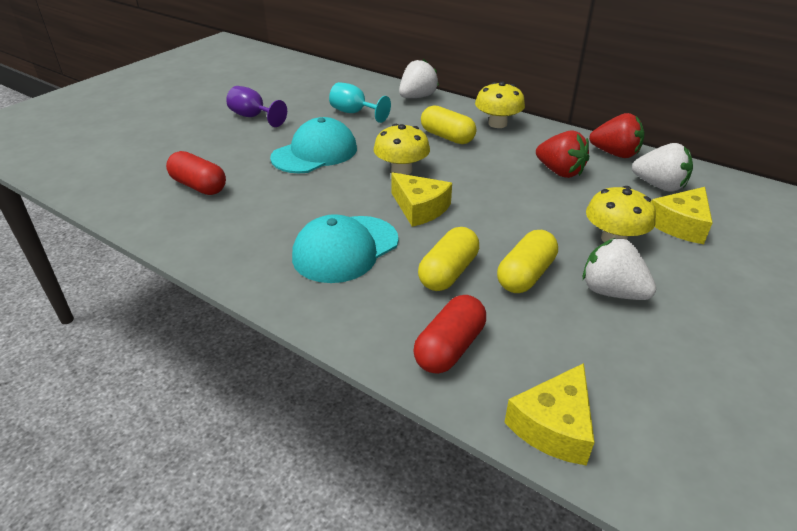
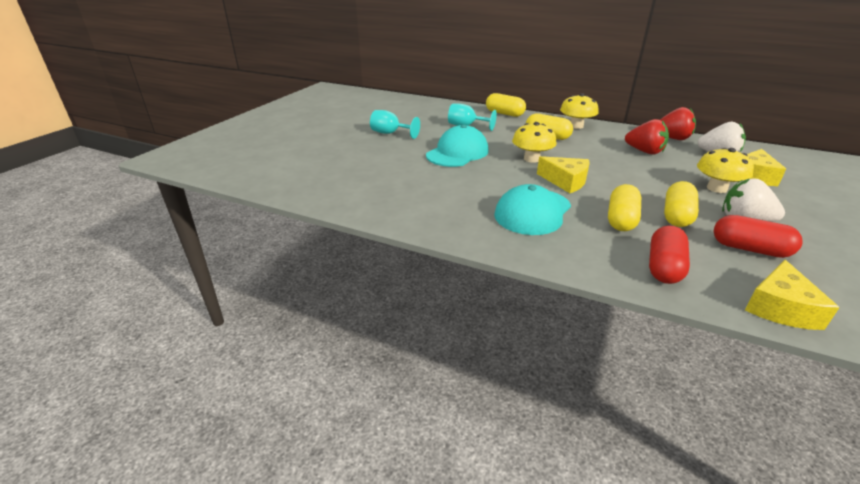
camera: 10 degrees left, 5 degrees down
(199, 186) = (384, 181): red capsule -> red capsule (750, 249)
(253, 117) = (390, 133): purple goblet -> turquoise goblet
(417, 97) = (504, 114): white strawberry -> yellow capsule

